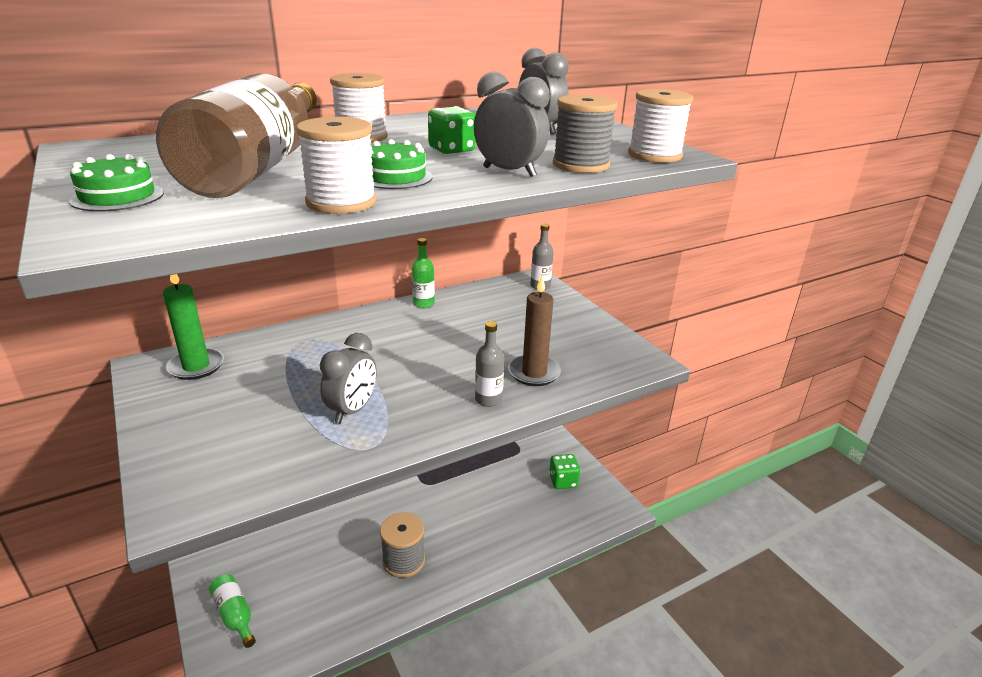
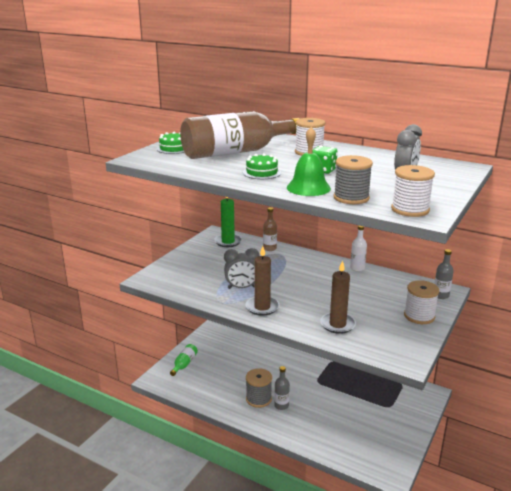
camera: 60 degrees right, 5 degrees down
(278, 340) = (269, 248): none -> brown bottle
(341, 202) = (216, 174): white spool -> white spool (419, 316)
(423, 304) = (357, 268): green bottle -> white bottle
(429, 414) = (262, 307): none -> brown candle
(488, 399) = (294, 319): grey bottle -> grey bottle (281, 405)
(509, 172) = (308, 188): grey clock -> green bell
(563, 481) = (385, 437): green dice -> none

